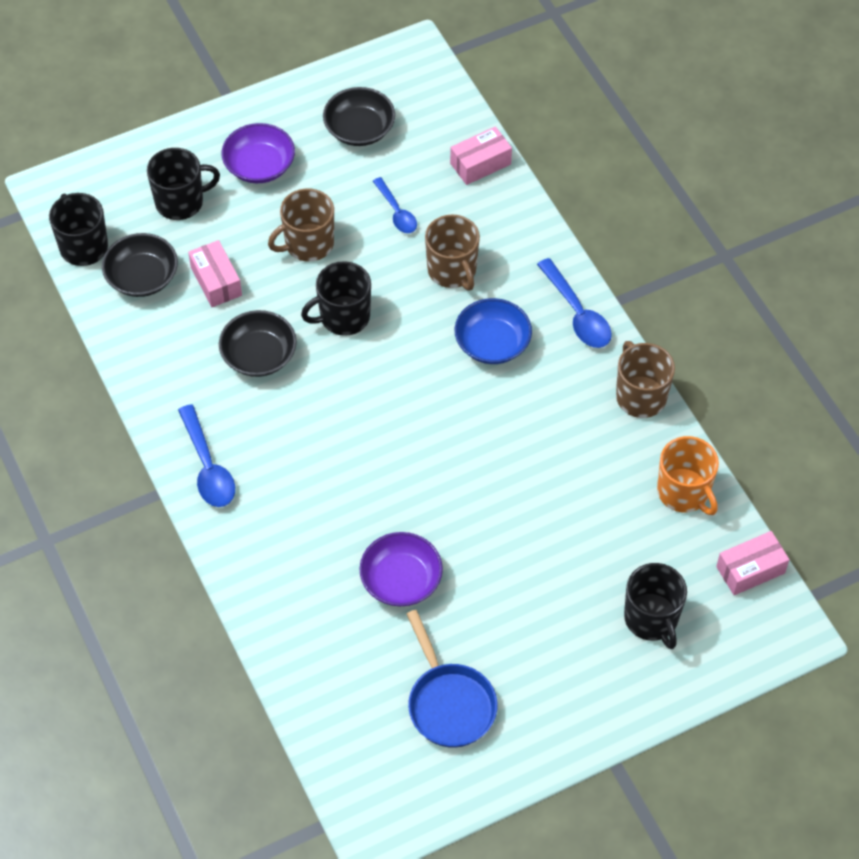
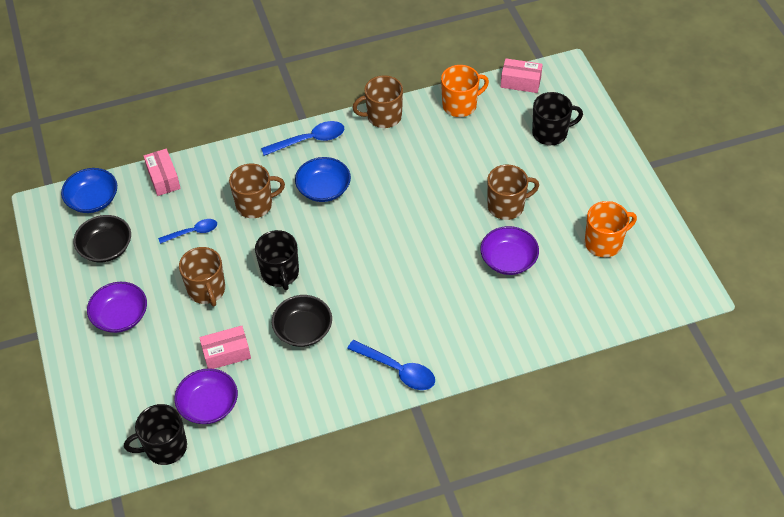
camera: 80 degrees left, 5 degrees down
(142, 277) = (208, 405): black bowl -> purple bowl
(181, 202) = (140, 373): black mug -> none
(208, 466) = (397, 370): blue spoon -> blue spoon turned 45 degrees clockwise
(433, 99) = (93, 200): none -> blue bowl
(449, 703) = (604, 243): blue pan -> orange mug
(498, 570) = (507, 206): none -> brown mug
(750, 570) = (520, 82): pink box -> pink box turned 60 degrees counterclockwise

